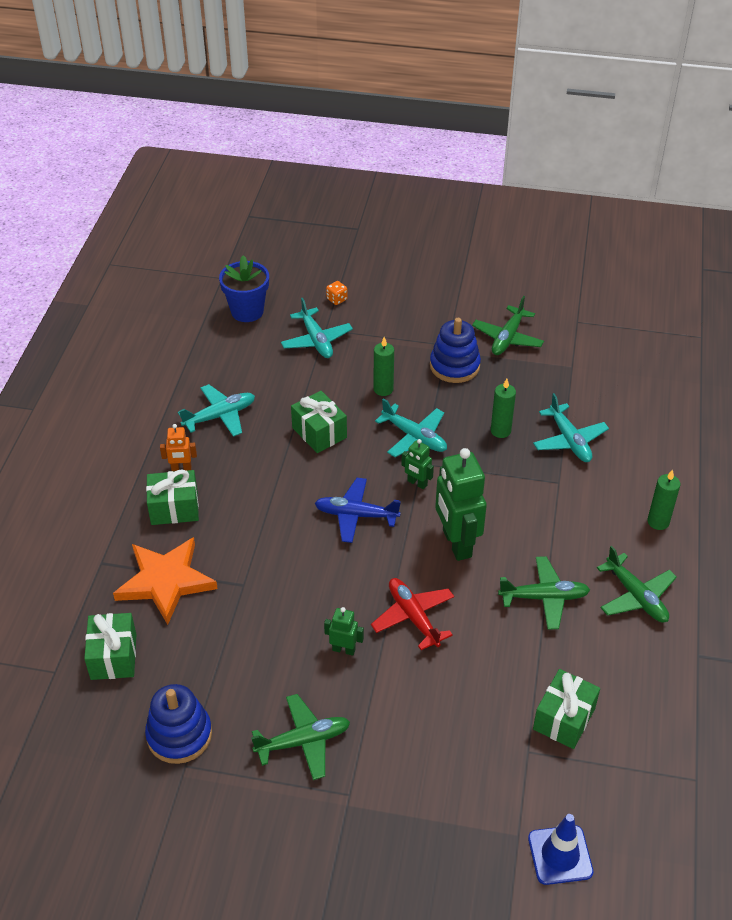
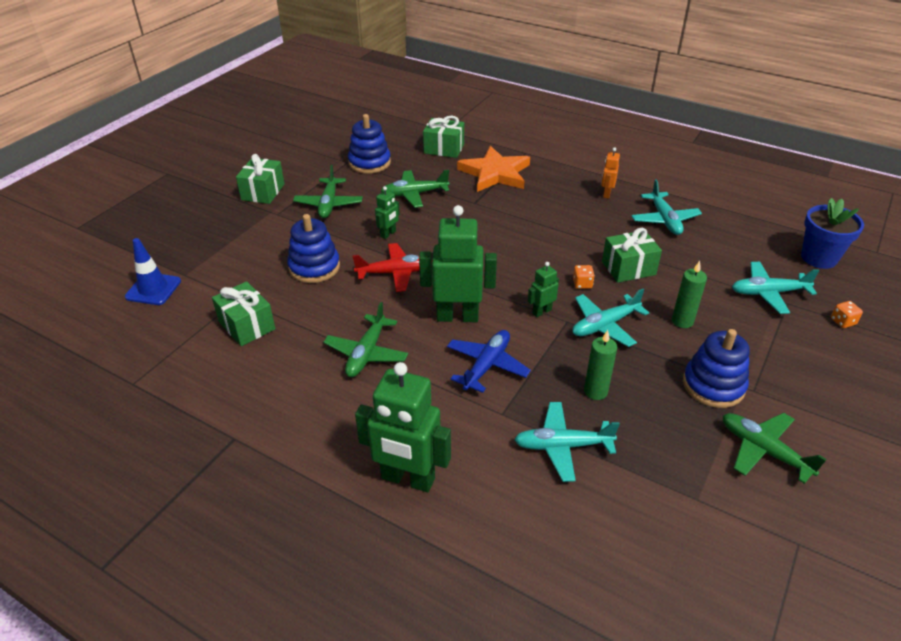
camera: 110 degrees right, 5 degrees down
(174, 508) = (564, 185): green gift -> green gift (263, 192)
(356, 515) = (518, 267): blue plane -> blue plane (487, 365)
(360, 462) = (582, 284): none -> orange dice
(439, 699) = (314, 267): none -> blue stacking toy
(636, 596) = (327, 419): green plane -> green plane (414, 194)
(658, 522) = (407, 479): green candle -> green robot

